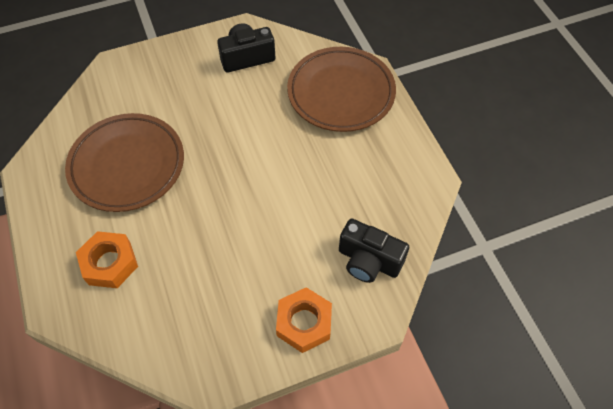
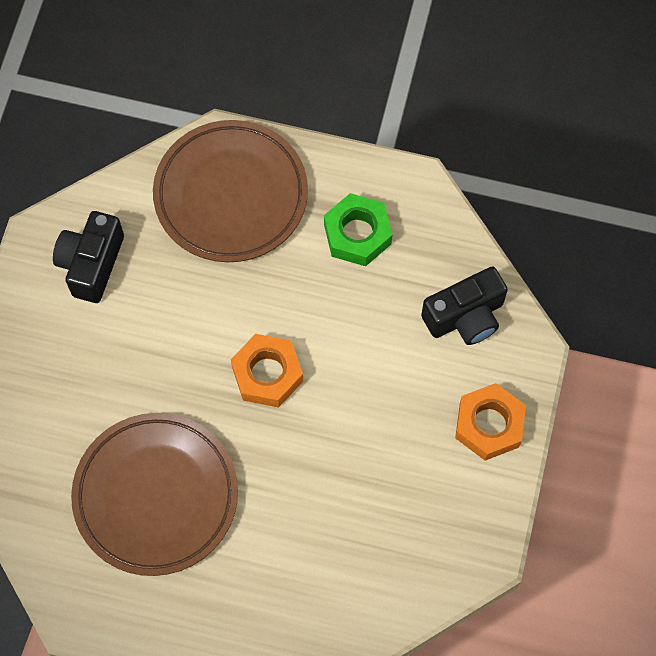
camera: 55 degrees left, 10 degrees up
(109, 263) = (279, 583): orange nut -> orange nut (267, 374)
(372, 167) = (357, 234): none -> green nut

